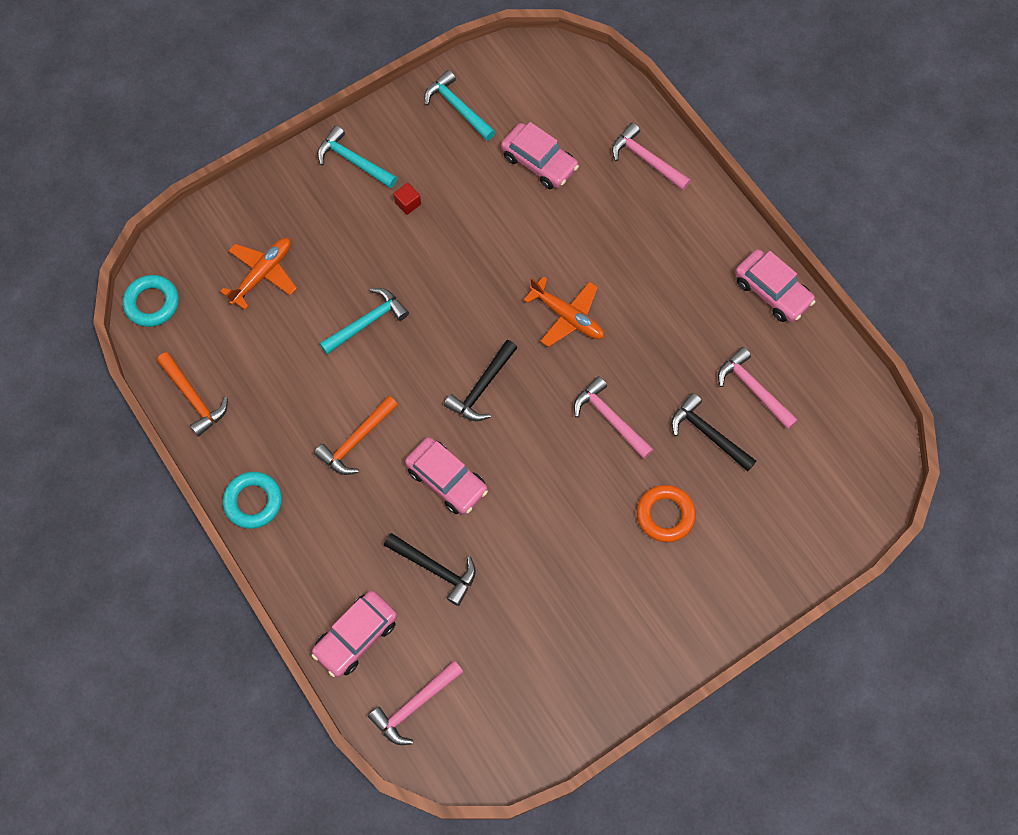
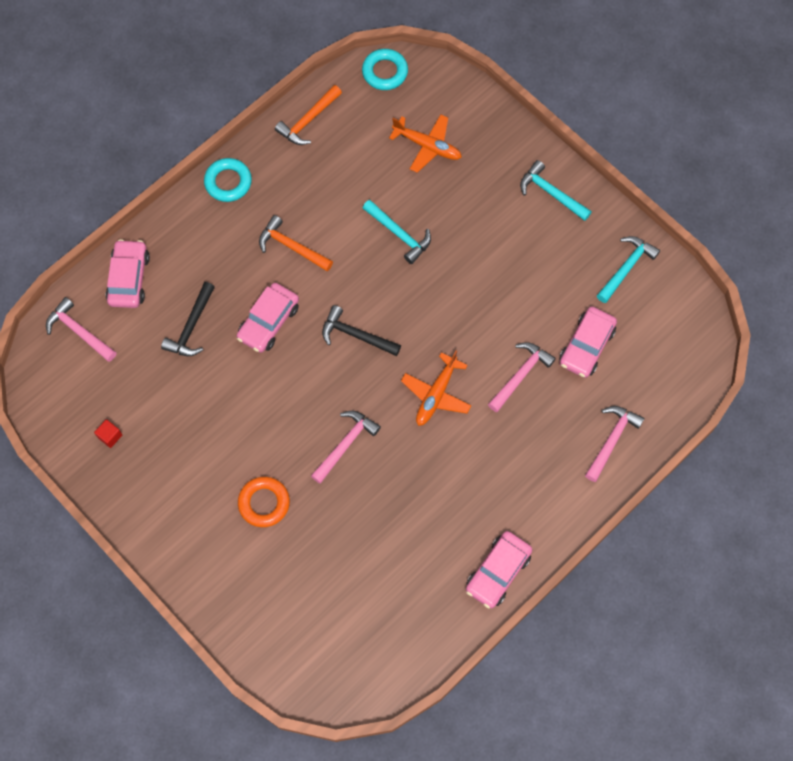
camera: 80 degrees right, 0 degrees up
(353, 161) = (551, 193): turquoise hammer -> turquoise hammer turned 75 degrees counterclockwise
(356, 636) = (129, 278): pink car -> pink car turned 60 degrees clockwise
(408, 203) = (519, 244): red cube -> red cube (110, 436)
(708, 434) = (345, 530): black hammer -> none
(753, 388) = (396, 565): pink hammer -> pink hammer (520, 375)

